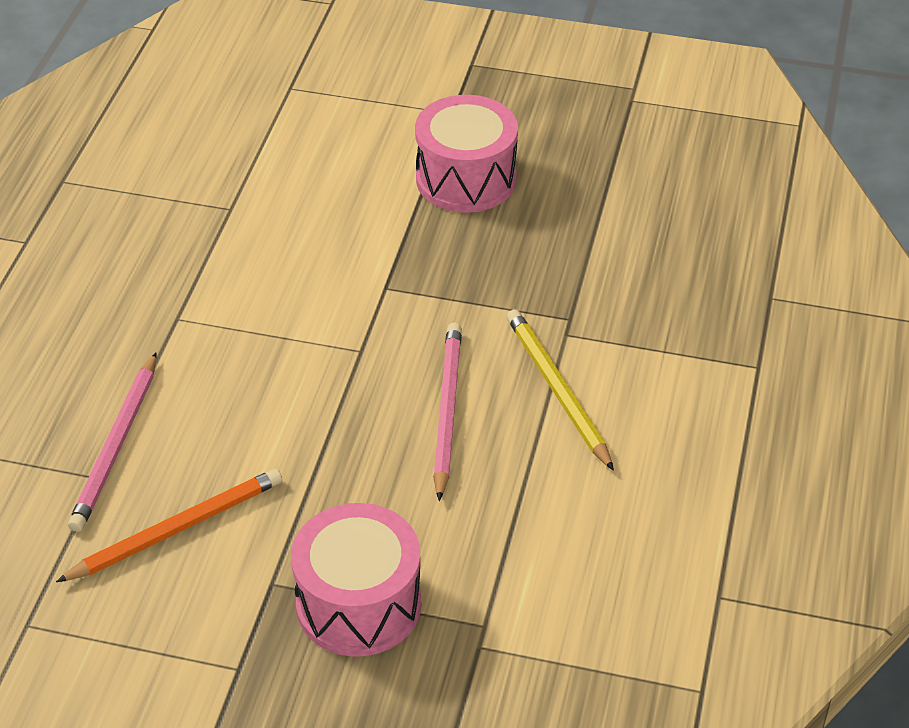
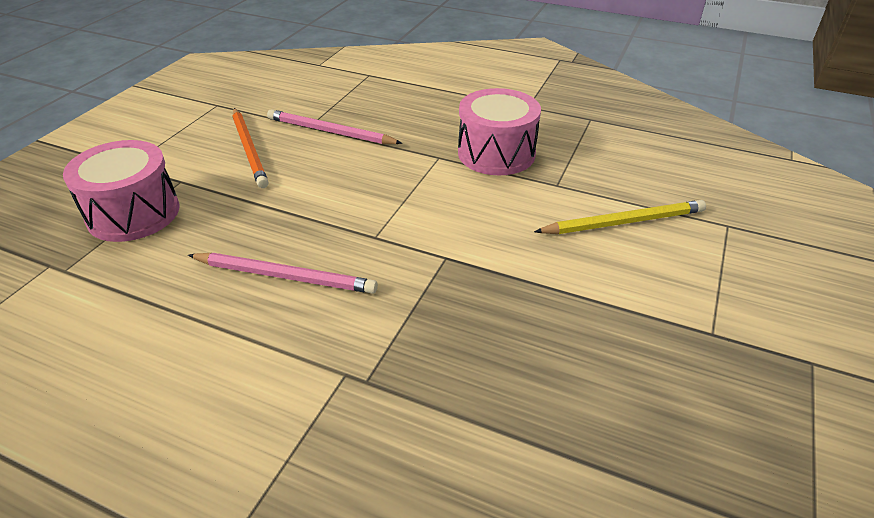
camera: 100 degrees right, 5 degrees down
(466, 179) = (596, 329): pink drum -> pink drum (496, 153)
(557, 390) = (272, 353): yellow pencil -> yellow pencil (623, 222)

